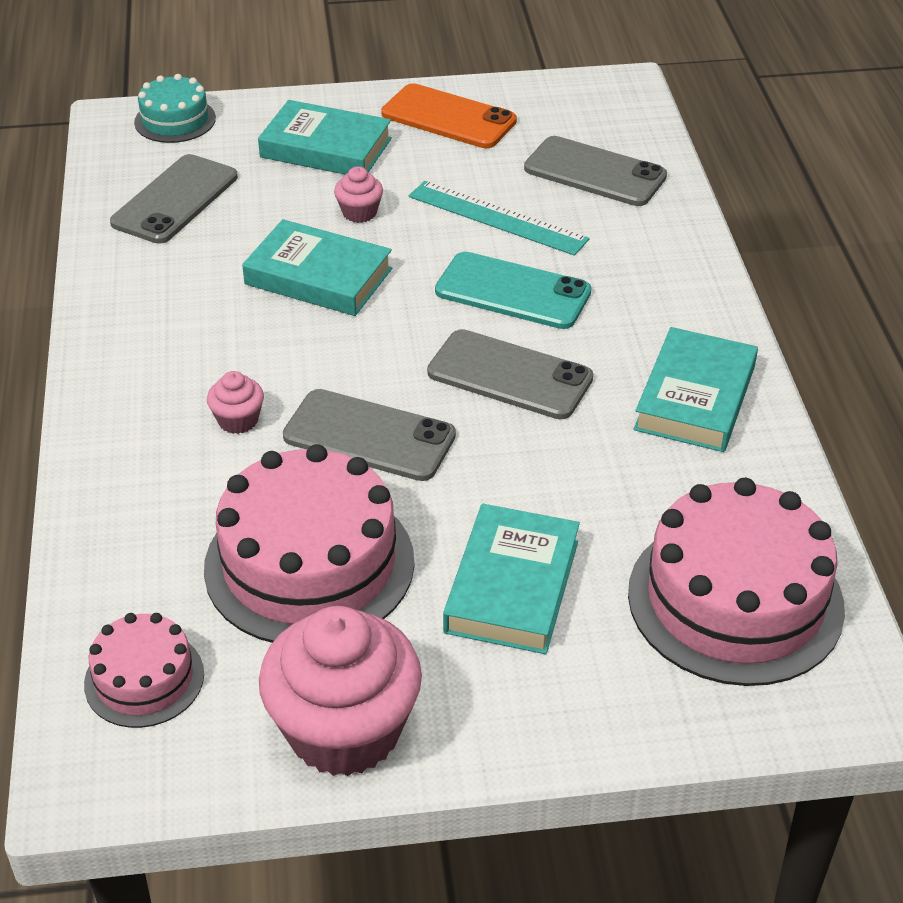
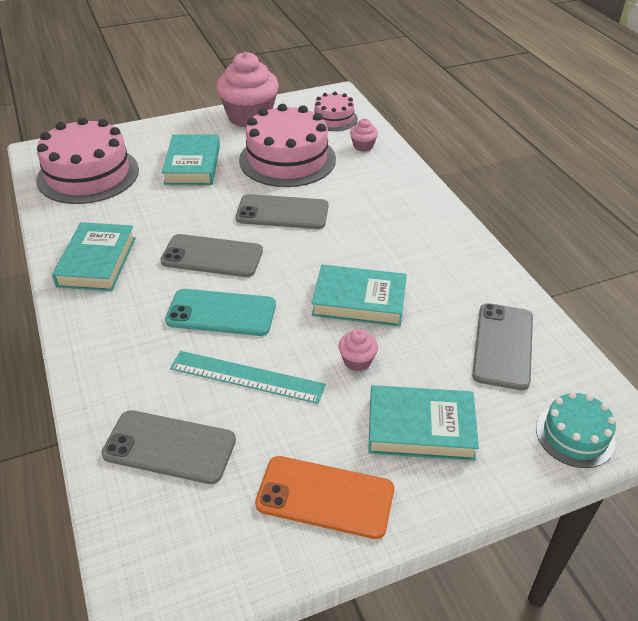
camera: 165 degrees right, 0 degrees up
(238, 420) = (356, 209): pink cupcake -> pink cupcake (363, 146)

